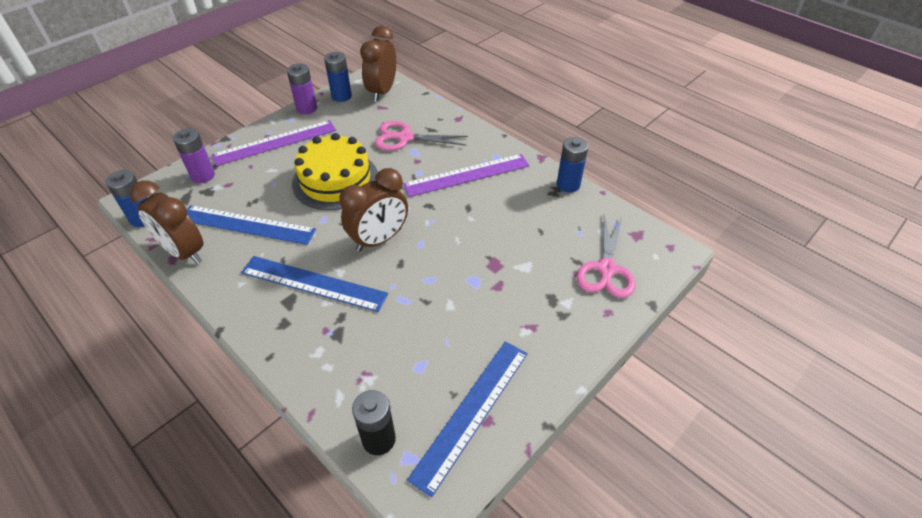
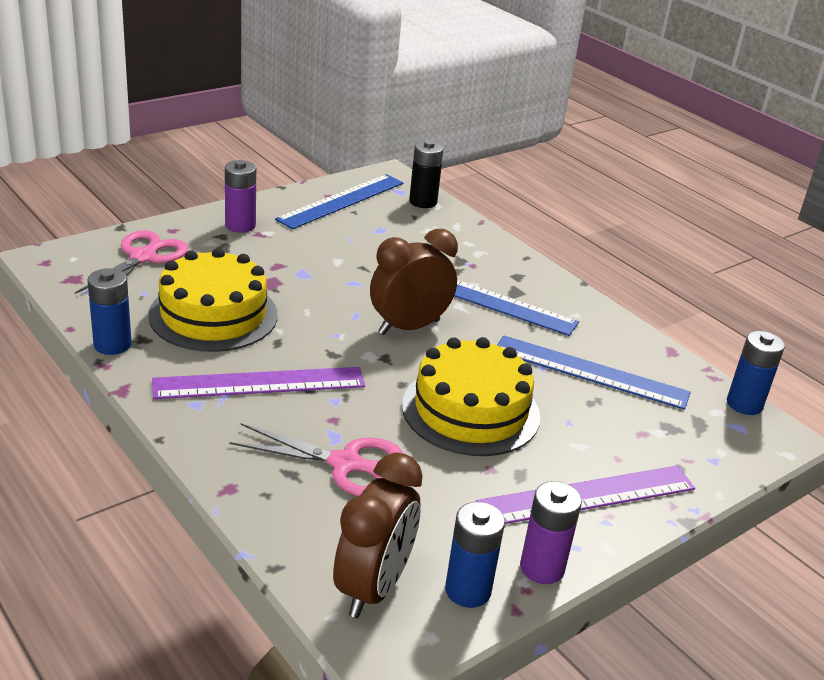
camera: 175 degrees left, 15 degrees down
(184, 252) = (661, 355): brown clock -> none
(203, 176) = (690, 453): purple battery -> purple battery (240, 225)
(521, 221) = (213, 315): none -> yellow cake

